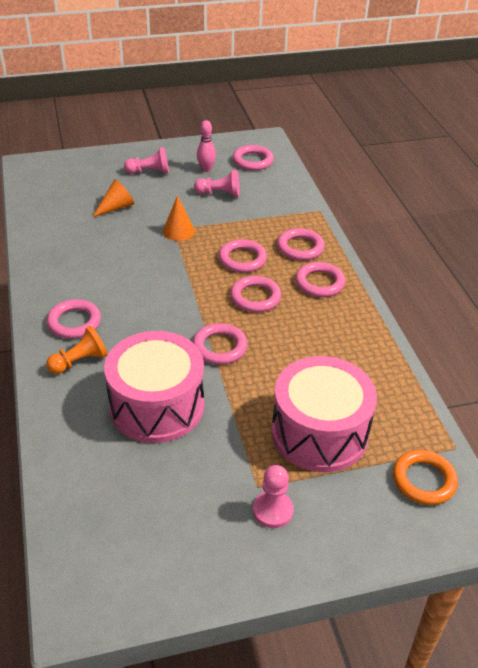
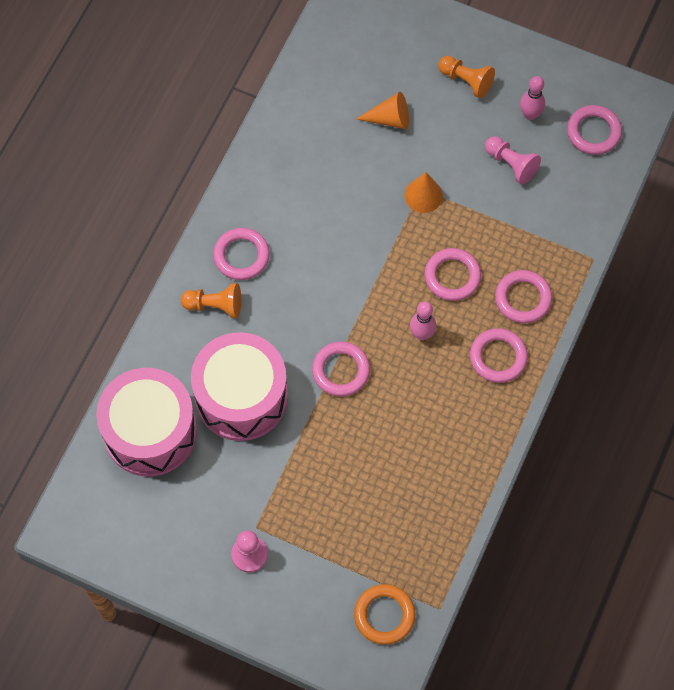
camera: 40 degrees right, 25 degrees up
(149, 172) = (466, 81): pink pawn -> orange pawn
(255, 297) = (422, 334): pink ring -> pink bowling pin
(319, 432) = (345, 515): pink drum -> pink drum (150, 432)

